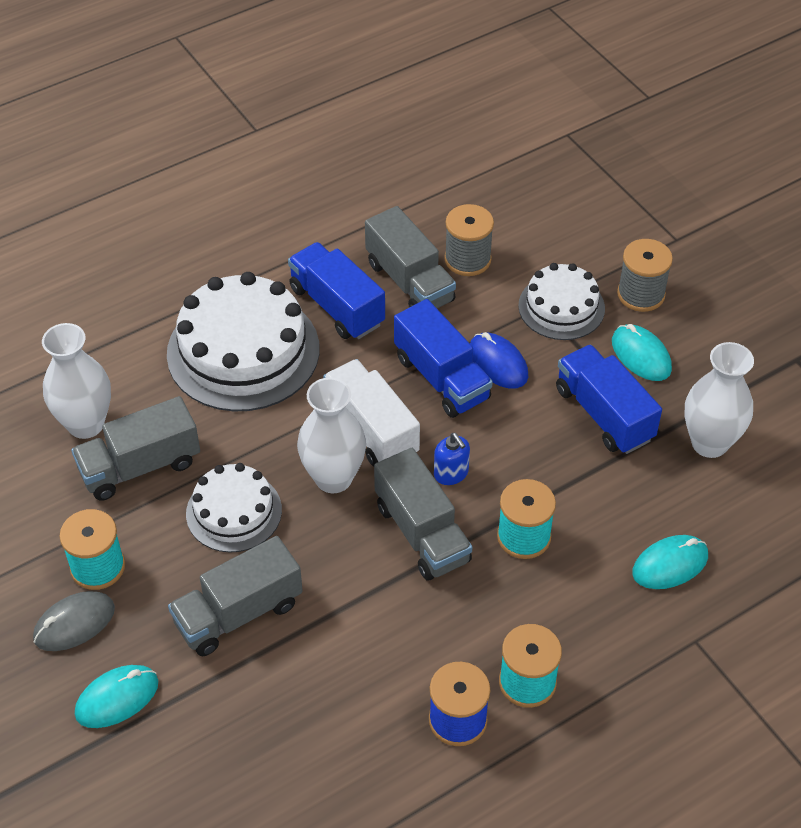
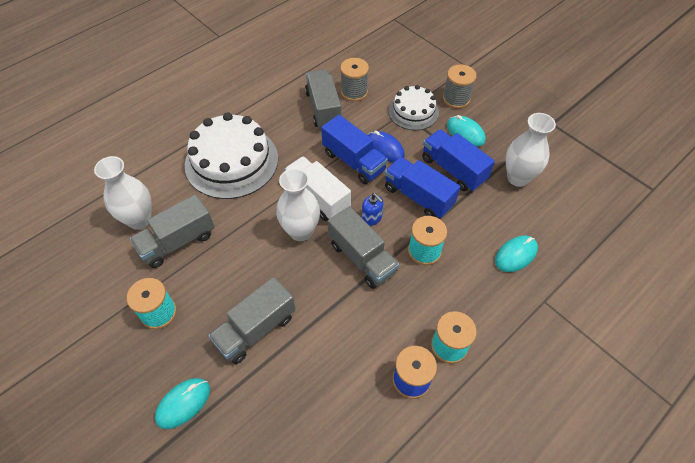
camera: 10 degrees left, 5 degrees up
(74, 623) = (147, 354): grey mouse -> none
(234, 512) = (242, 262): white cake -> none
(337, 306) = (283, 128): blue truck -> blue truck (418, 196)
(409, 282) = (323, 109): grey truck -> grey truck turned 150 degrees counterclockwise

